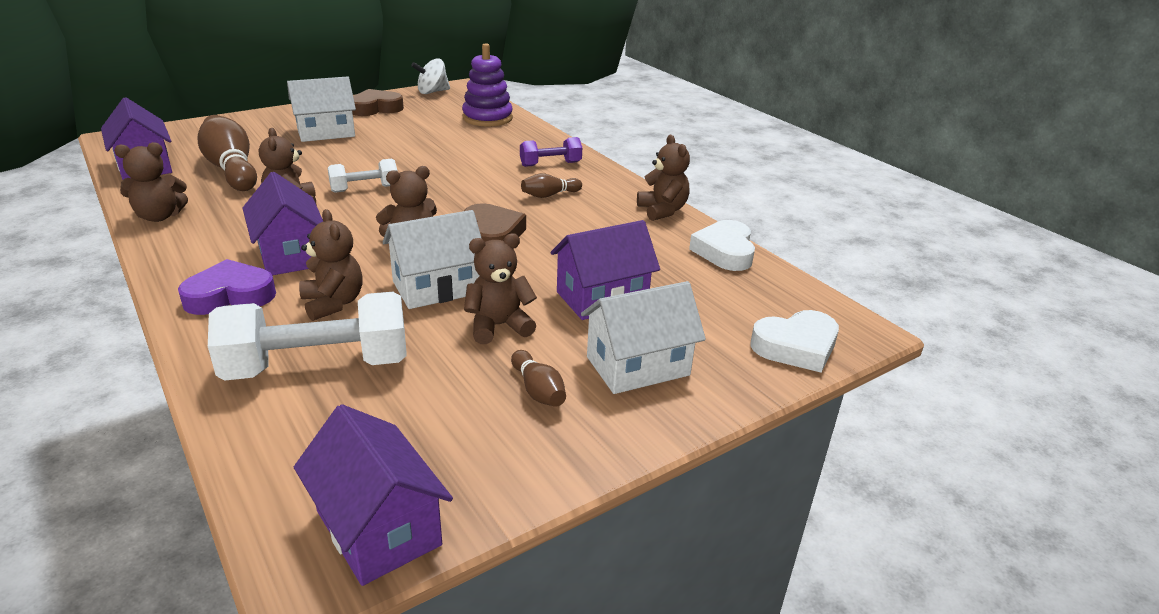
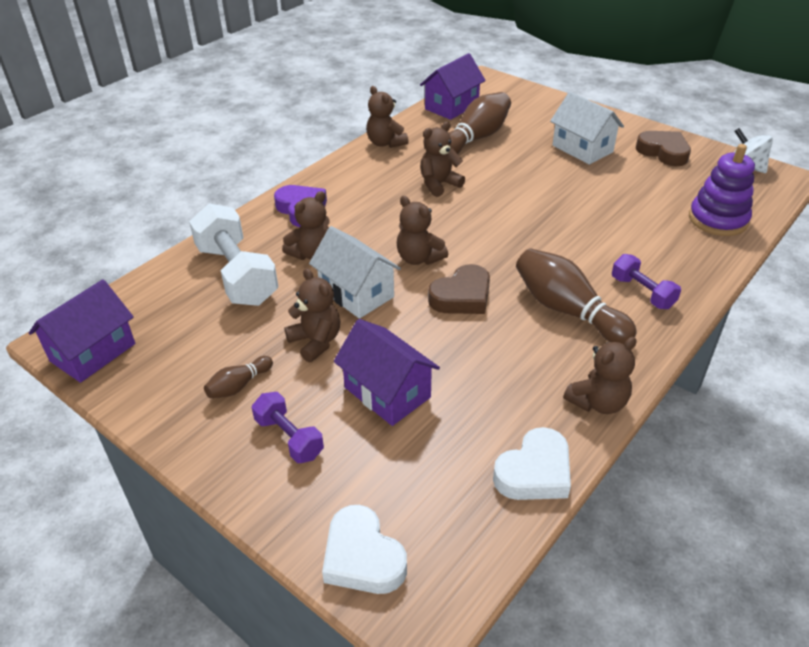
camera: 75 degrees right, 10 degrees up
(290, 255) = (366, 212): purple house -> none
(364, 189) = (493, 205): white dumbbell -> none
(549, 195) = (567, 310): brown bowling pin -> brown bowling pin, size x2.00
(637, 366) = (289, 438): white house -> purple dumbbell
(724, 251) = (534, 472): white heart -> white heart turned 150 degrees clockwise

